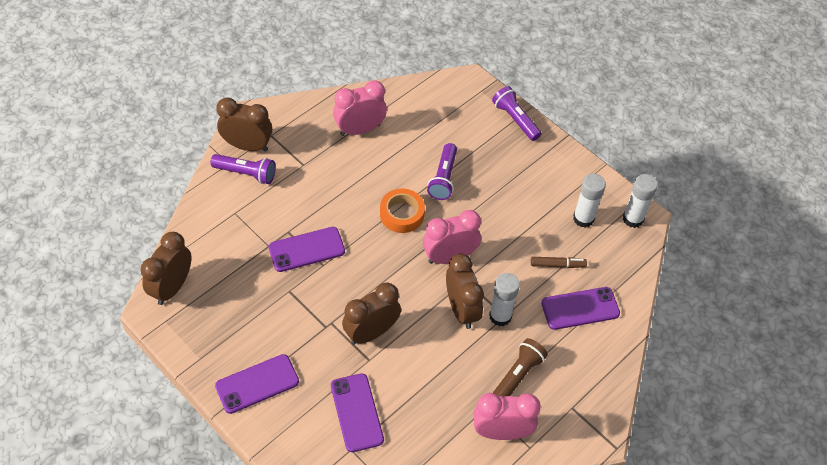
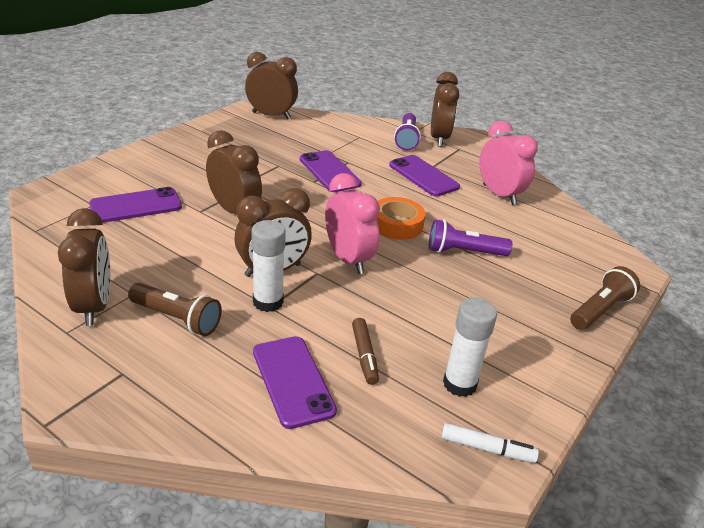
camera: 80 degrees right, 20 degrees down
(257, 384) = (173, 155): purple phone -> purple phone (423, 176)
(501, 432) = (94, 306): pink clock -> brown clock
(515, 119) = (600, 310): purple flashlight -> brown flashlight
(633, 219) = (487, 449): white glue stick -> white marker

